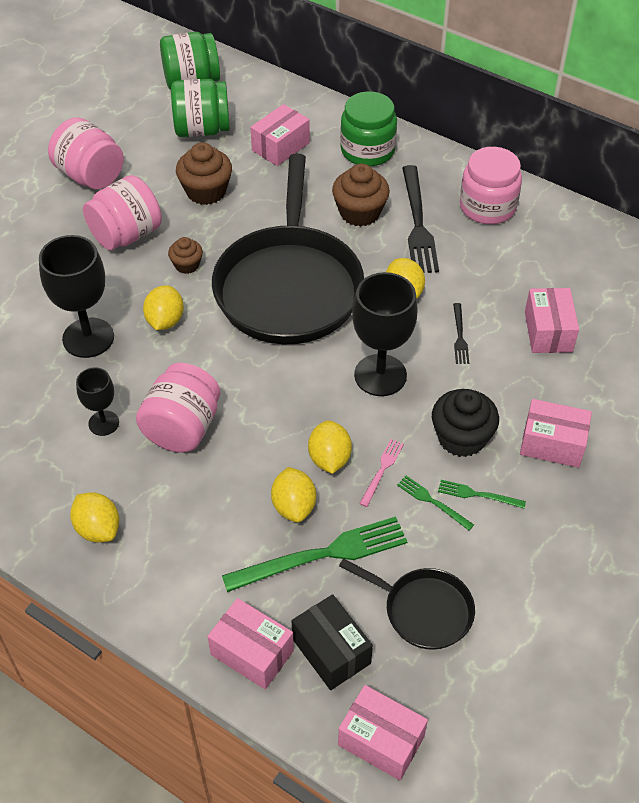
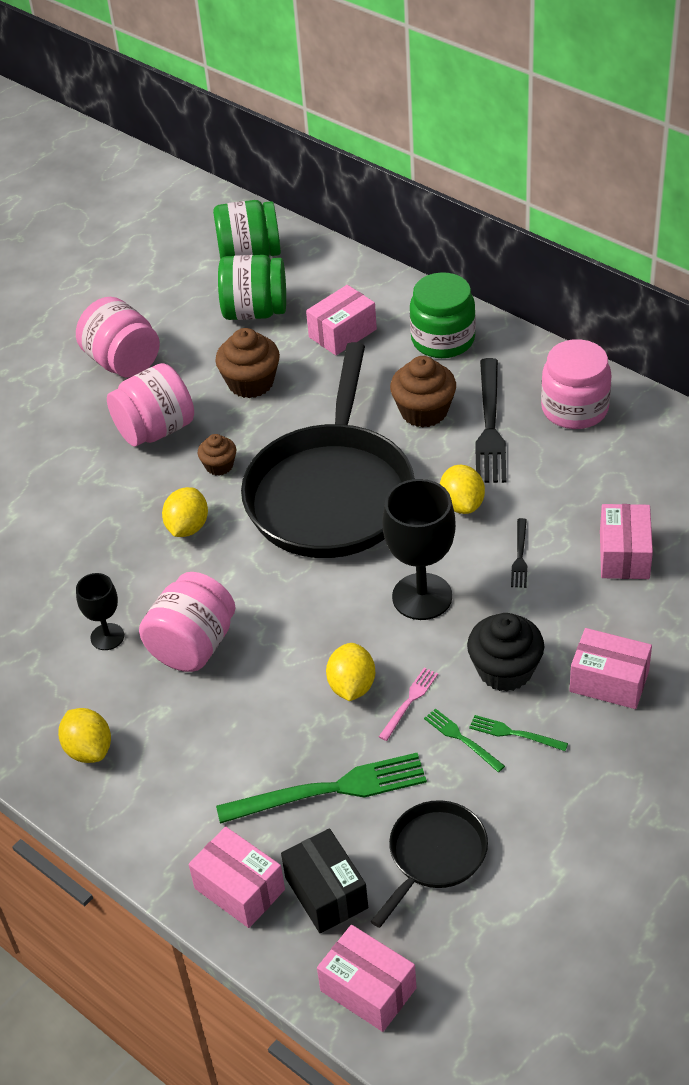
camera: 10 degrees right, 5 degrees down
(88, 338) = (100, 543): black goblet -> none
(294, 506) = (305, 736): yellow lemon -> none
(423, 610) = (434, 855): black pan -> black pan turned 90 degrees counterclockwise

